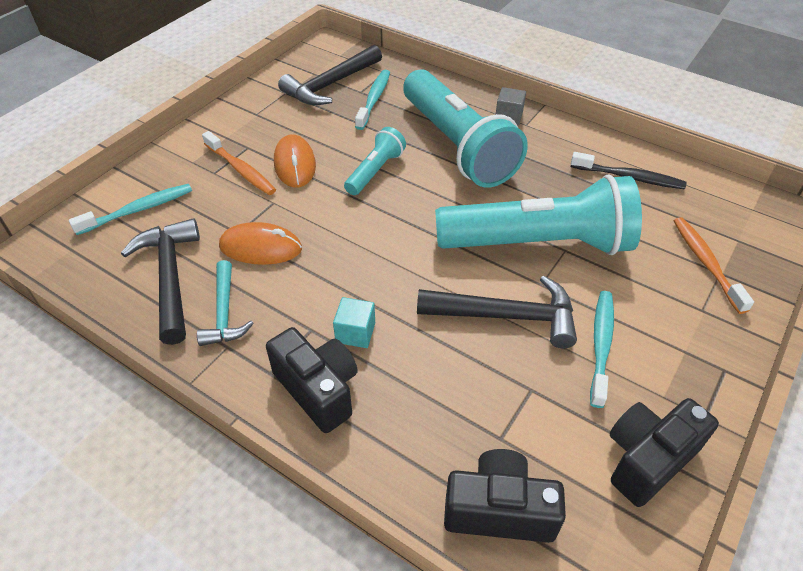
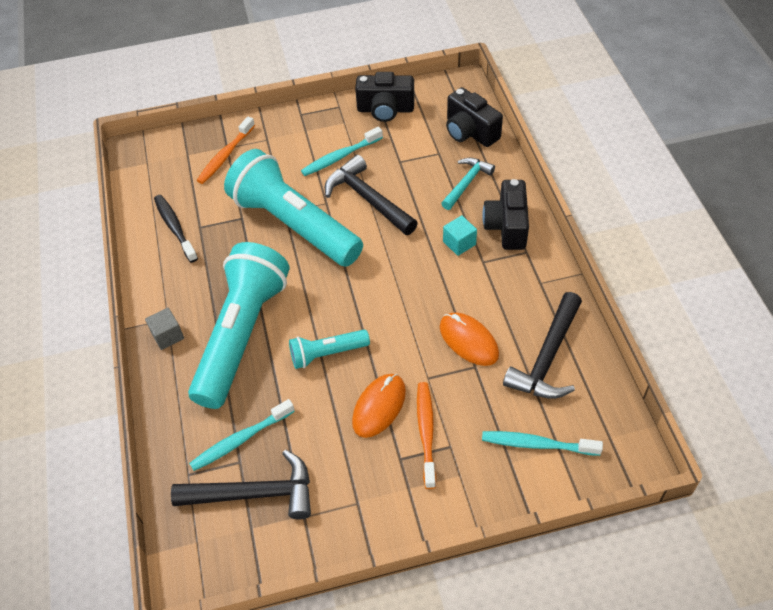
camera: 135 degrees left, 5 degrees up
(224, 312) = (527, 306): turquoise hammer -> turquoise hammer (466, 183)

